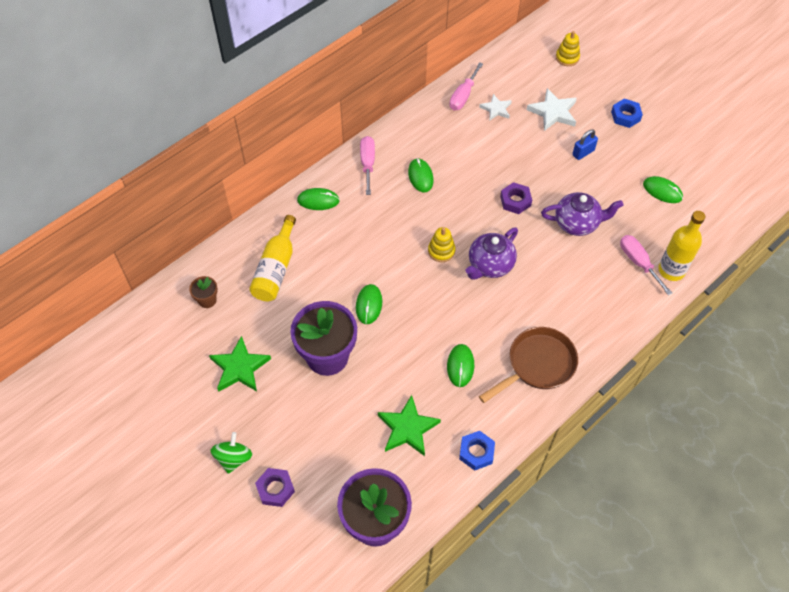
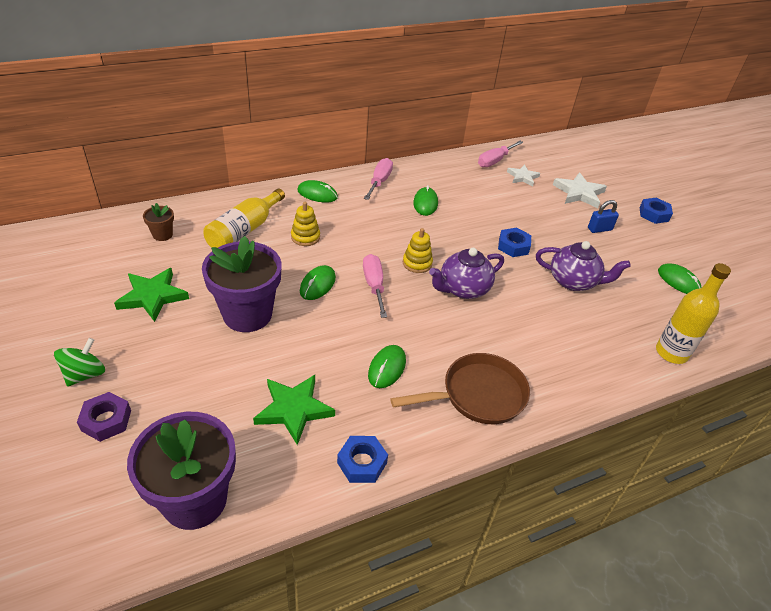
camera: 15 degrees right, 15 degrees down
(515, 201) = (513, 246): purple nut -> blue nut
(567, 58) = (607, 161): yellow stacking toy -> yellow stacking toy (305, 237)
(638, 262) = (633, 334): pink screwdriver -> pink screwdriver (374, 285)

